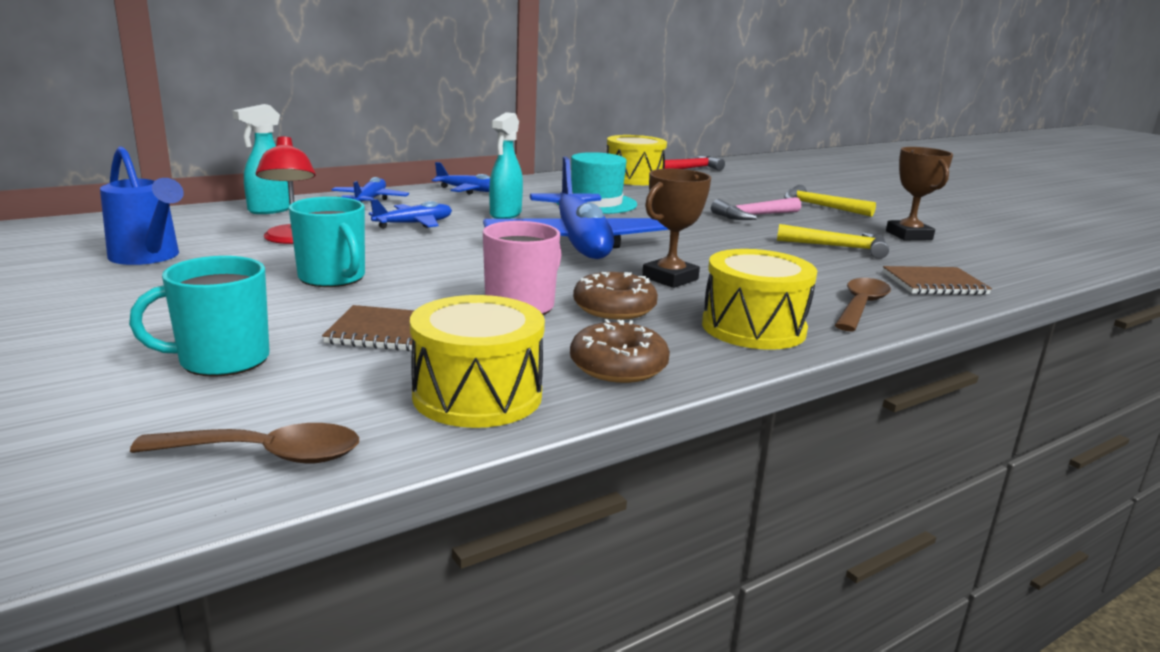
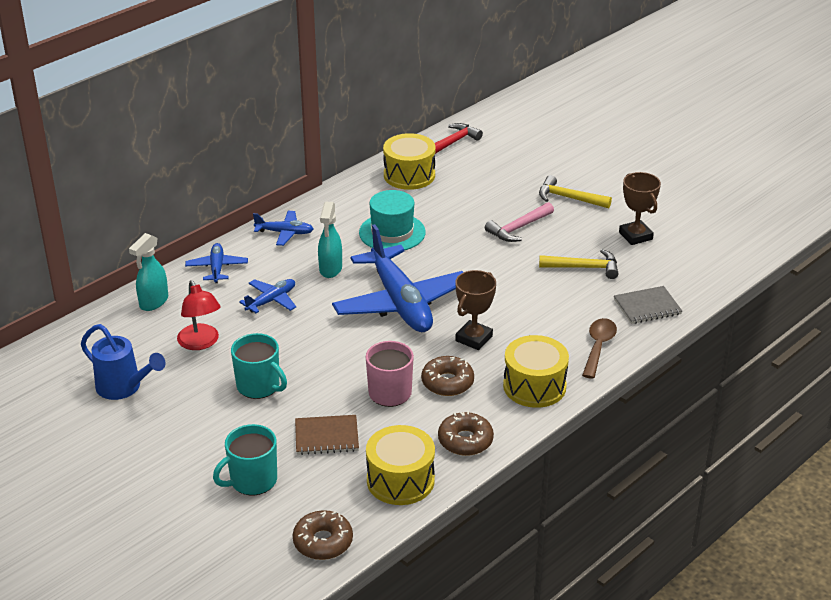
camera: 10 degrees left, 15 degrees up
(265, 455) = (323, 542): brown spoon -> brown donut
(934, 284) = (647, 307): brown notebook -> grey notebook

